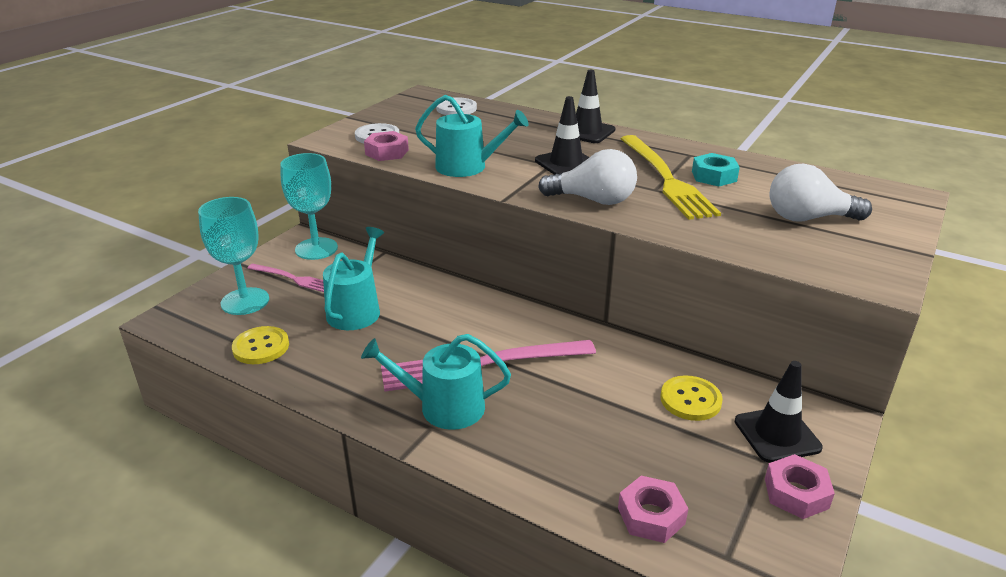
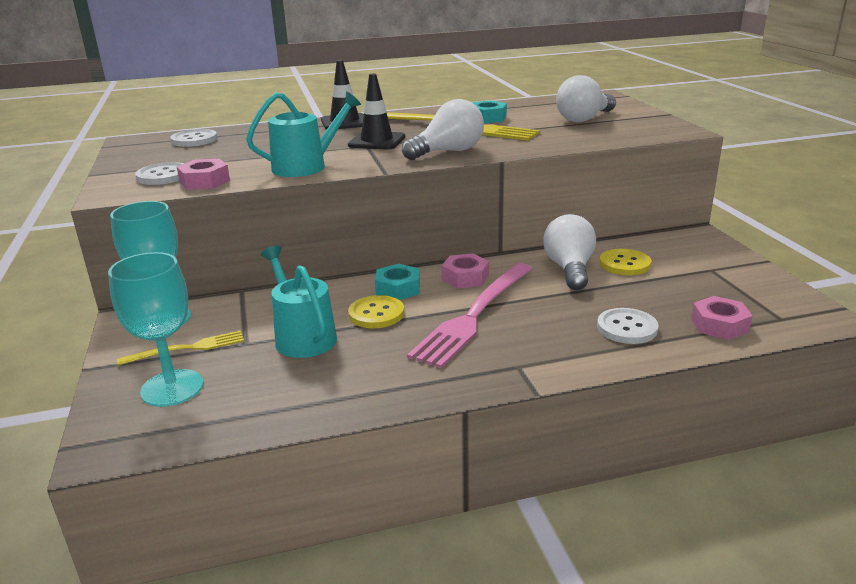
camera: 45 degrees left, 5 degrees down
(261, 347) = (267, 406): yellow button -> yellow button (376, 314)
(292, 278) = (187, 348): pink fork -> yellow fork
(444, 407) = (502, 350): turquoise watering can -> none
(473, 309) = (398, 289): none -> turquoise nut
(566, 457) = (627, 328): none -> white button
(630, 373) = (569, 269): none -> white light bulb
(777, 434) = (691, 256): black traffic cone -> none
(796, 493) = (748, 274): pink nut -> pink nut (465, 277)

